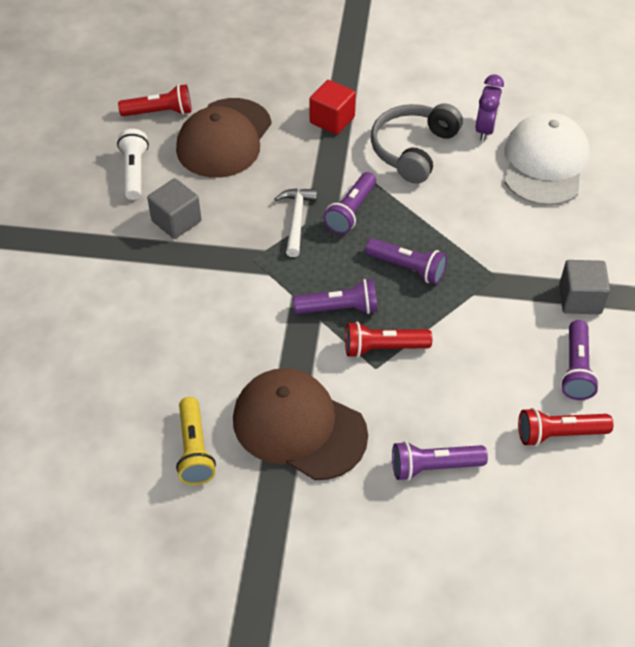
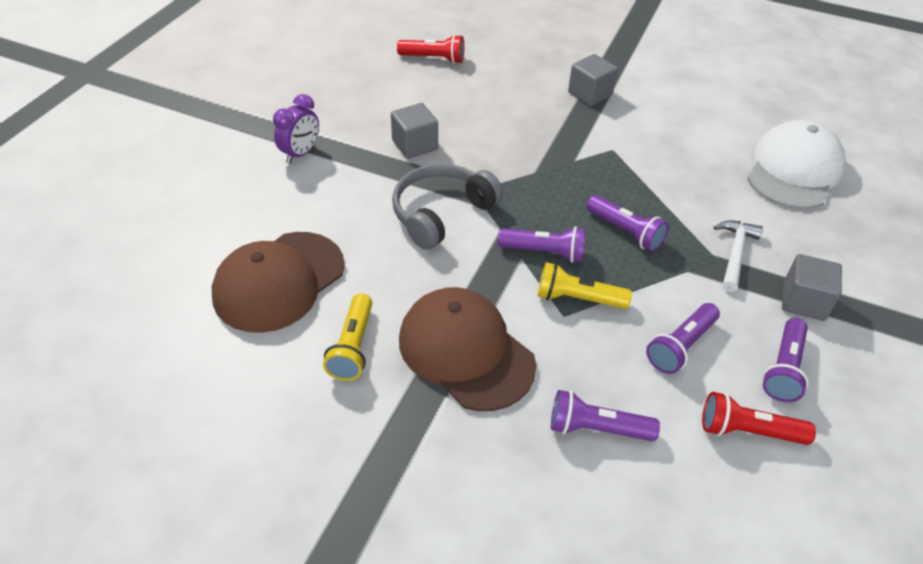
camera: 15 degrees right, 5 degrees down
(134, 172) = (392, 99): white flashlight -> none
(224, 138) = (484, 89): brown cap -> brown cap (279, 281)
(296, 219) = (528, 167): white hammer -> white hammer (734, 253)
(332, 120) = (590, 94): red cube -> grey cube
(351, 211) = (583, 171): purple flashlight -> purple flashlight (680, 346)
(383, 348) = (577, 298): red flashlight -> yellow flashlight
(413, 149) = (661, 132): grey headphones -> grey headphones (441, 213)
(485, 130) = (739, 130): purple clock -> purple clock (300, 153)

